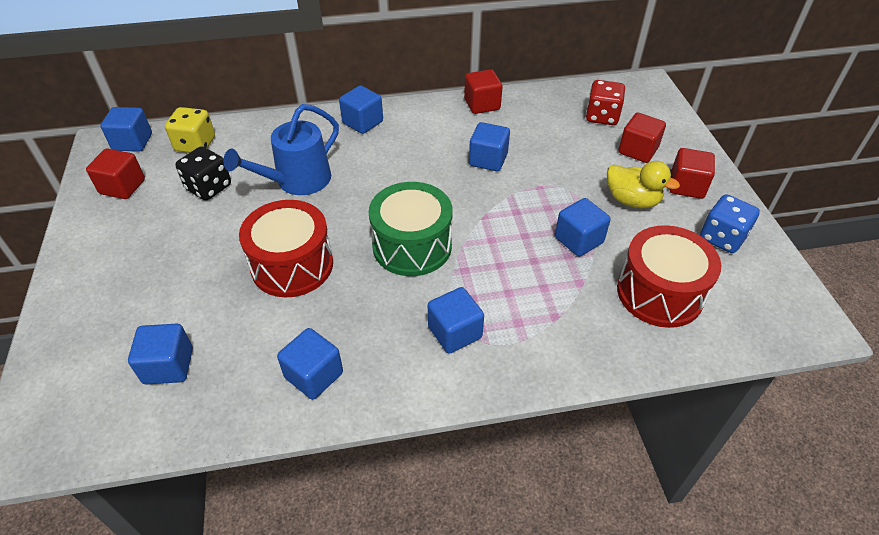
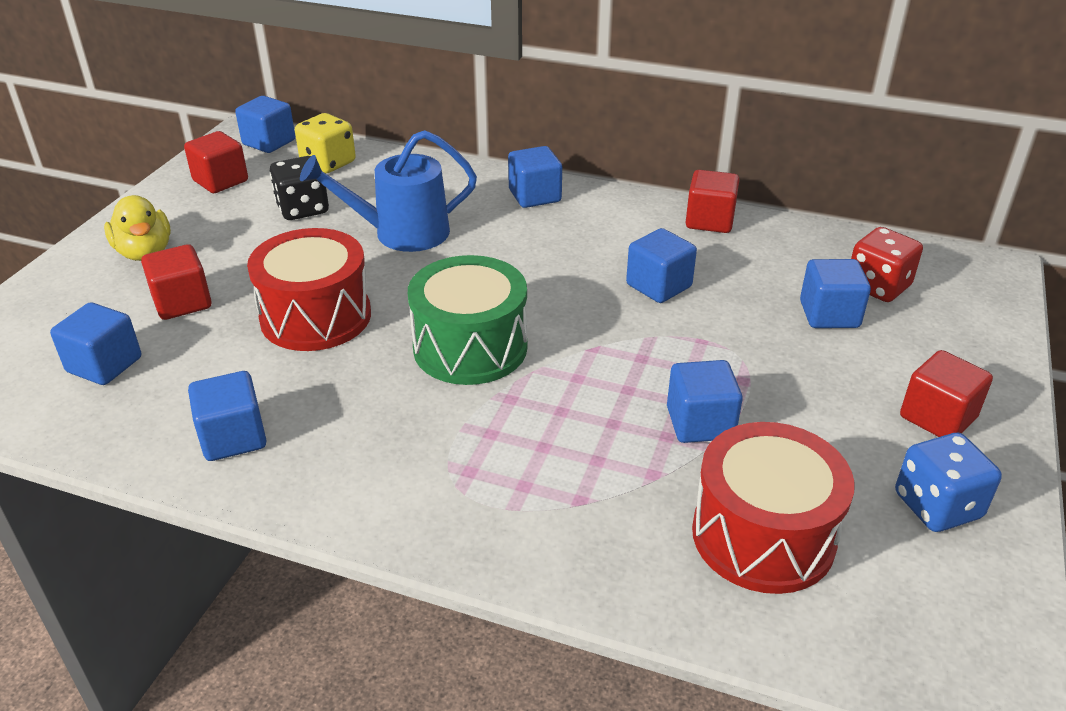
camera: 30 degrees right, 10 degrees down
(455, 332) = (433, 462): blue cube -> blue cube (829, 314)
(632, 200) = (828, 404): yellow duck -> yellow duck (145, 252)
(638, 150) = (897, 346): red cube -> red cube (182, 302)

